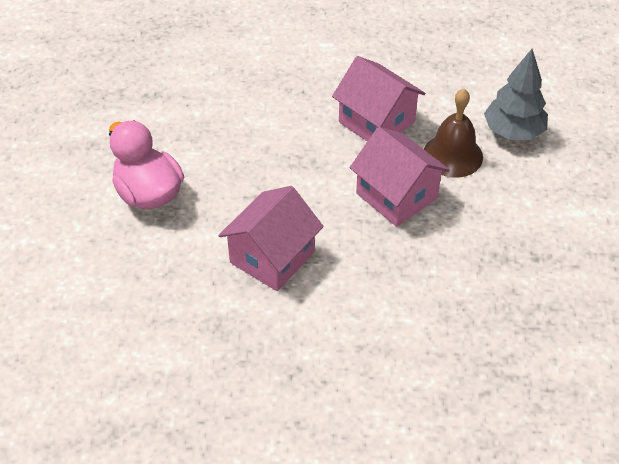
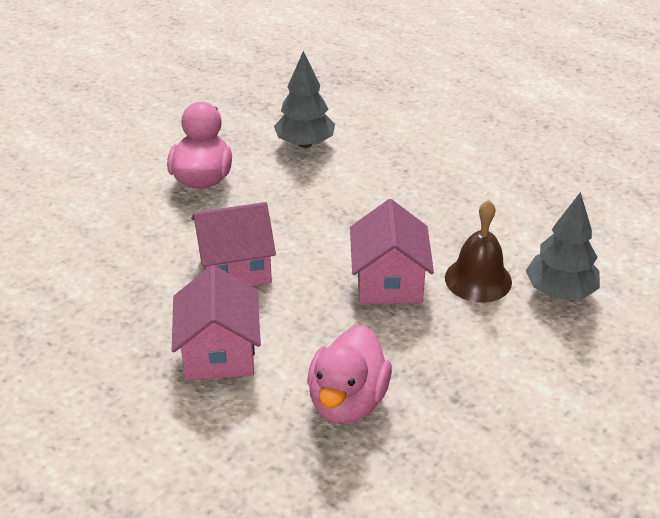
camera: 40 degrees right, 10 degrees down
(197, 112) = (305, 144): none -> grey tree
(376, 122) = (440, 221): pink house -> pink house (219, 353)
(473, 309) = (347, 401): none -> pink duck

